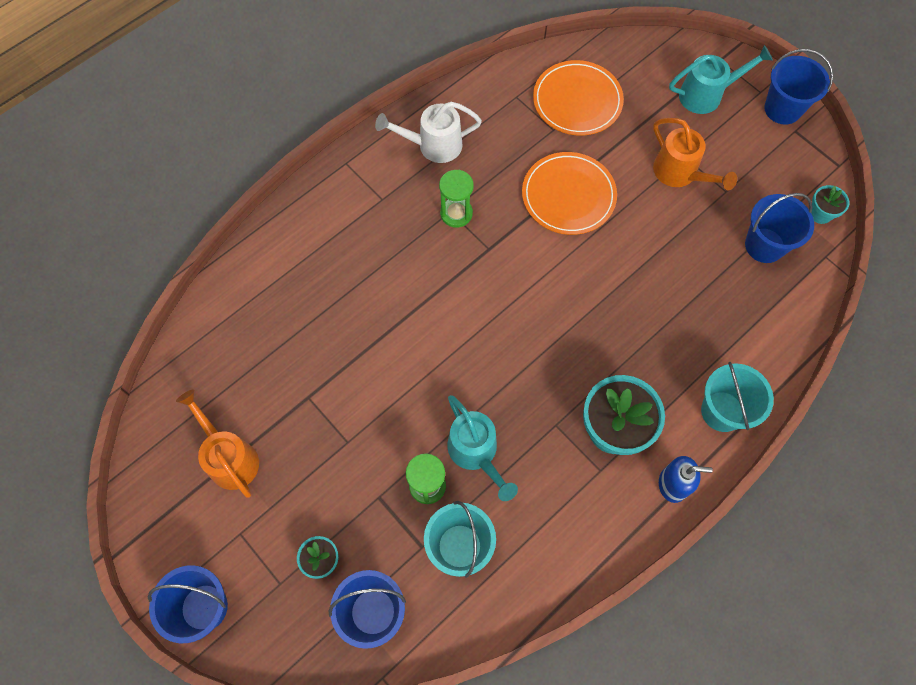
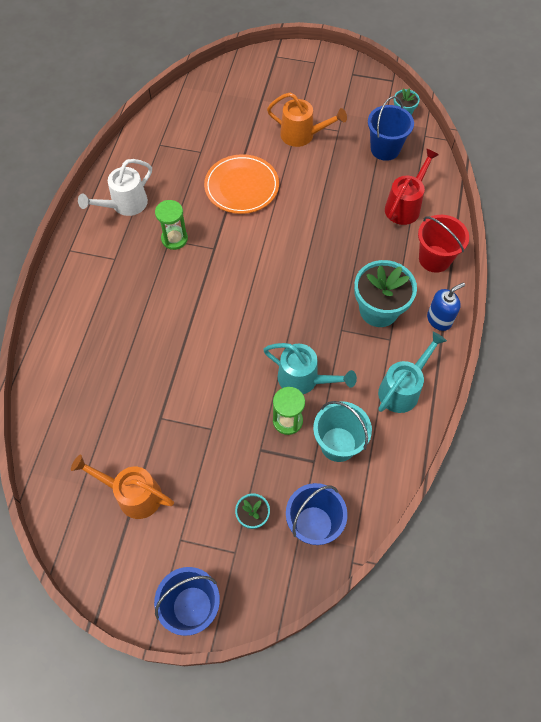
camera: 35 degrees left, 5 degrees down
(577, 101) = (203, 126): orange plate -> none
(707, 95) = (283, 80): turquoise watering can -> turquoise watering can (403, 389)
(722, 411) = (434, 259): turquoise bucket -> red bucket
(736, 328) = (405, 206): none -> red watering can
(782, 109) = (335, 65): blue bucket -> none

